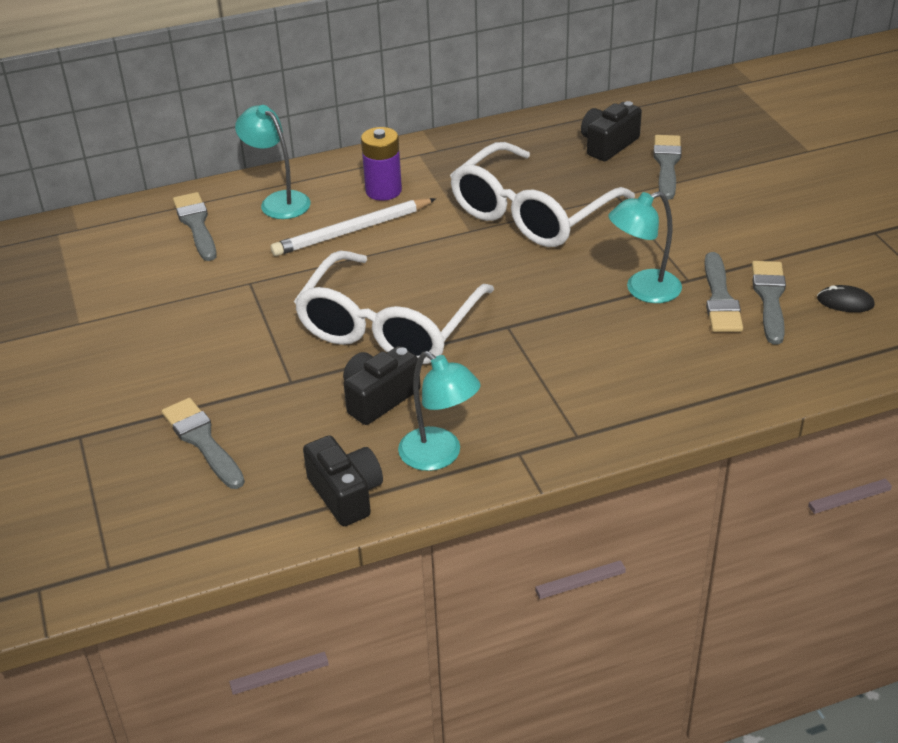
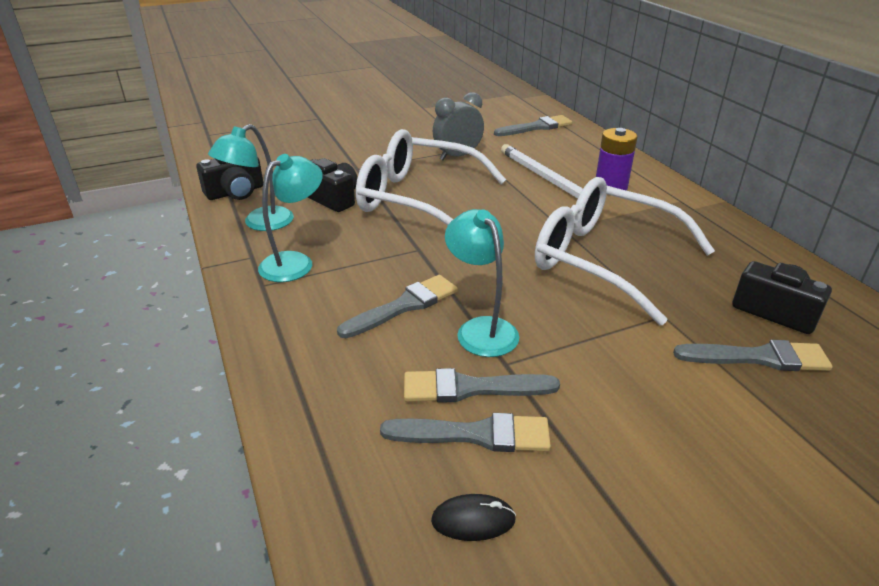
camera: 85 degrees right, 5 degrees down
(202, 441) = (304, 147): grey brush -> grey brush (404, 306)
(273, 293) = (457, 156): none -> grey clock
(278, 201) = (577, 150): turquoise lamp -> turquoise lamp (295, 262)
(845, 302) = (473, 520): black mouse -> black mouse turned 75 degrees clockwise

